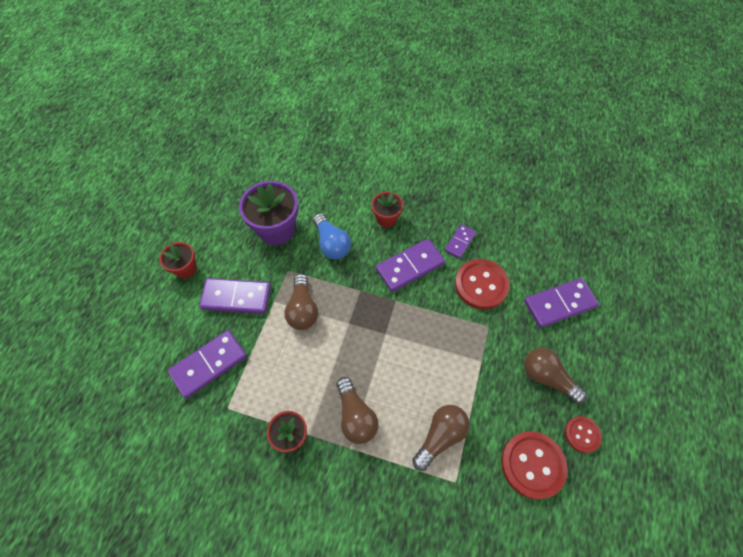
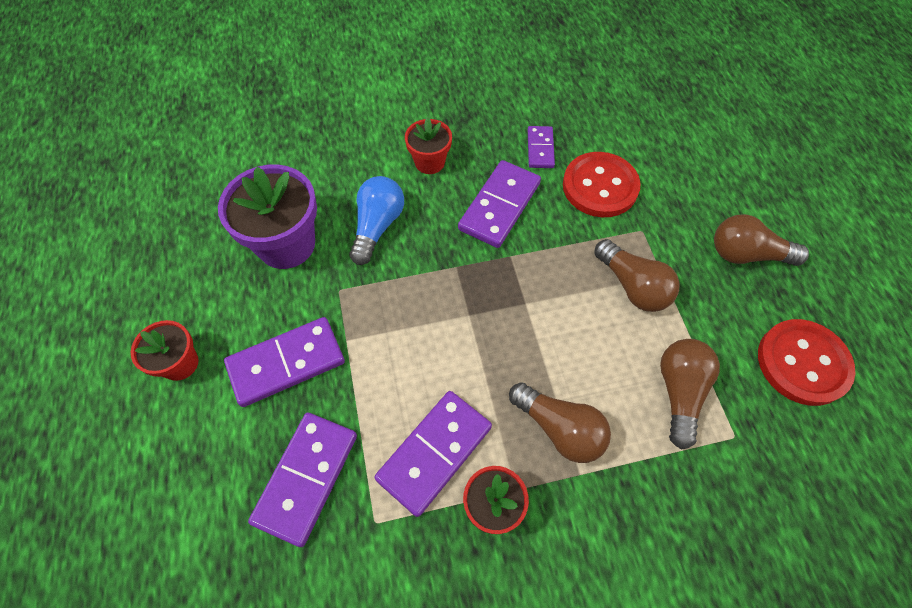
camera: 30 degrees left, 0 degrees up
(303, 309) = (394, 330): brown light bulb -> brown light bulb (633, 286)
(331, 244) = (377, 226): blue light bulb -> blue light bulb turned 105 degrees counterclockwise
(559, 304) = (701, 165): purple domino -> purple domino (434, 453)
(582, 434) = (827, 297): red button -> none

